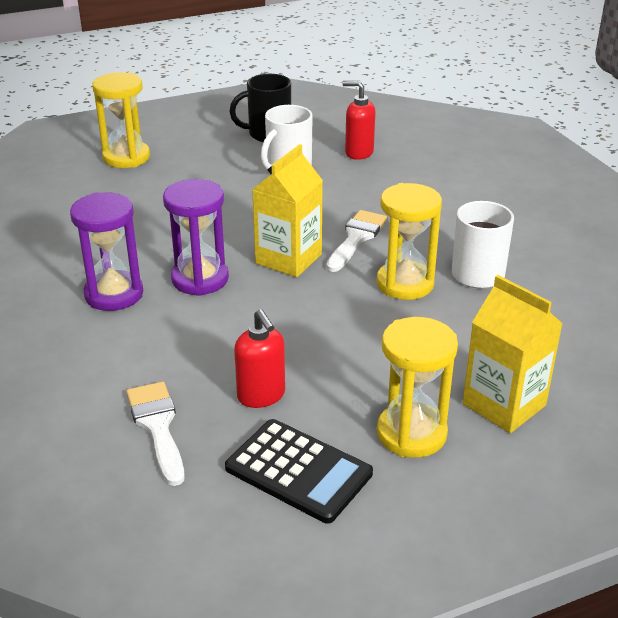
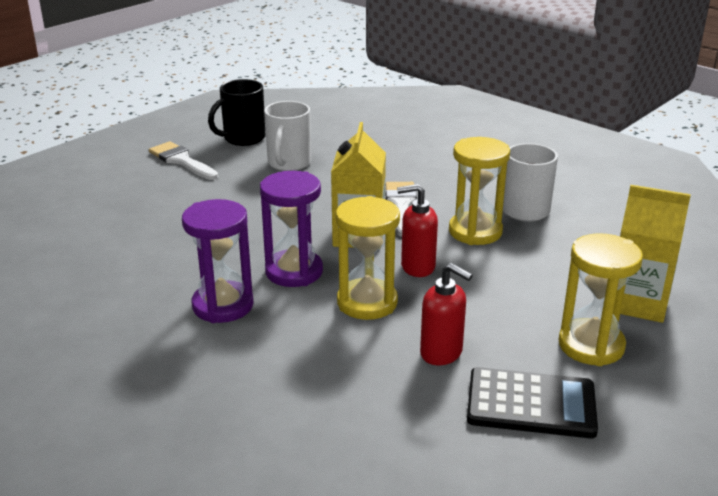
camera: 25 degrees left, 5 degrees down
(126, 157) = (122, 184): yellow hourglass -> yellow hourglass (367, 302)
(157, 426) = (373, 407): white brush -> white brush (181, 161)
(358, 153) = (338, 138): red soap dispenser -> red soap dispenser (417, 267)

